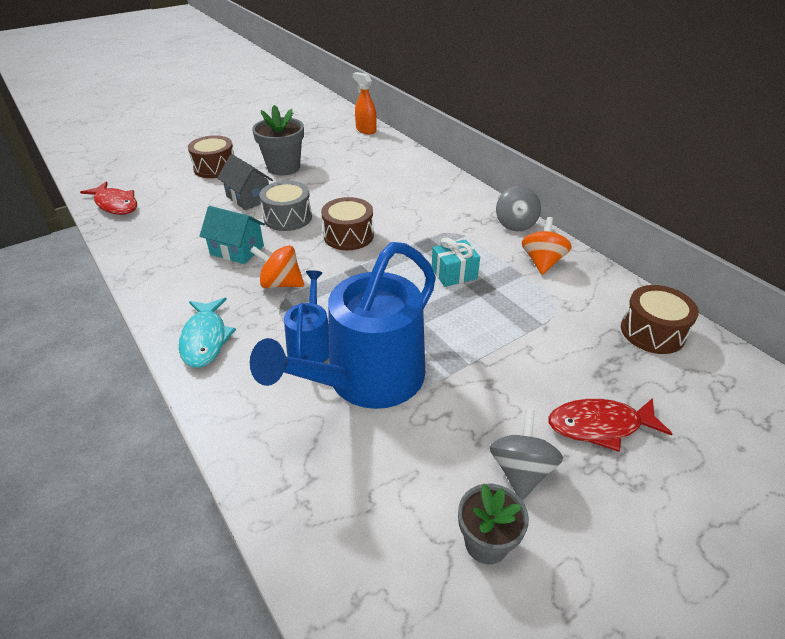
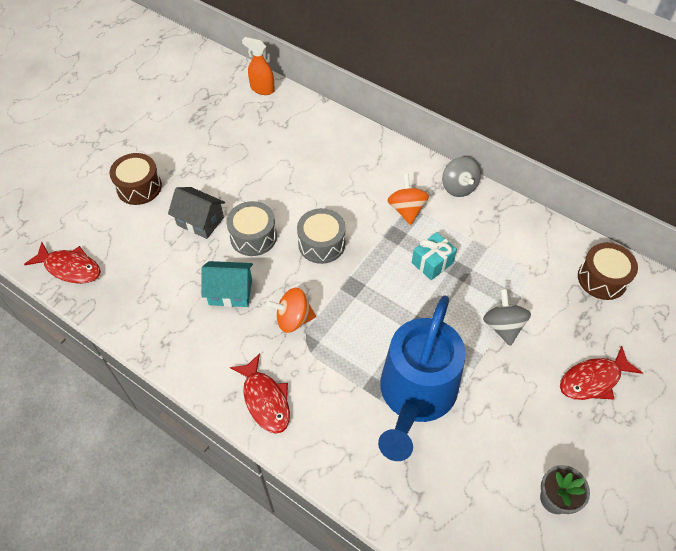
camera: 20 degrees left, 15 degrees up
(205, 339) = (265, 399): turquoise fish -> red fish
(283, 167) = (209, 168): grey flower pot -> none
(311, 344) = (354, 376): blue watering can -> none
(348, 236) = (321, 244): brown drum -> grey drum
(521, 471) = (555, 436): grey spinning top -> grey spinning top (503, 326)
(542, 262) = (497, 227): orange spinning top -> orange spinning top (406, 209)

